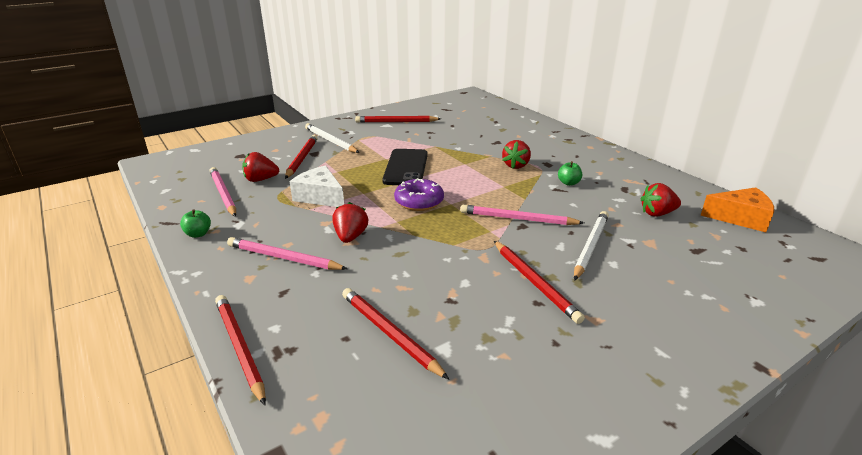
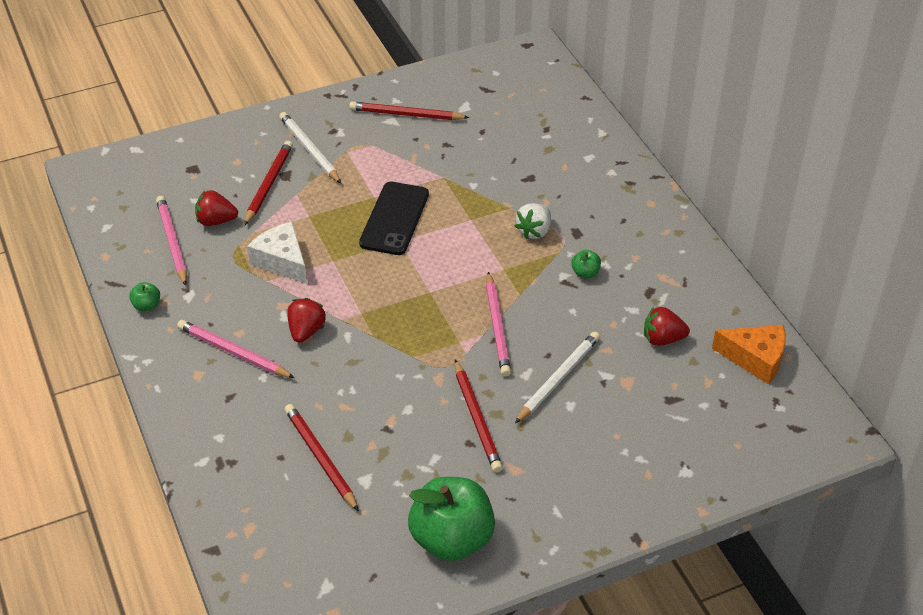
camera: 10 degrees right, 15 degrees up
(240, 348) = (188, 454): red pencil -> none
(419, 201) = (394, 284): purple donut -> none
(516, 165) = (534, 231): red strawberry -> white strawberry
(517, 219) = (497, 327): pink pencil -> pink pencil turned 120 degrees counterclockwise
(566, 396) = (452, 539): none -> green apple

